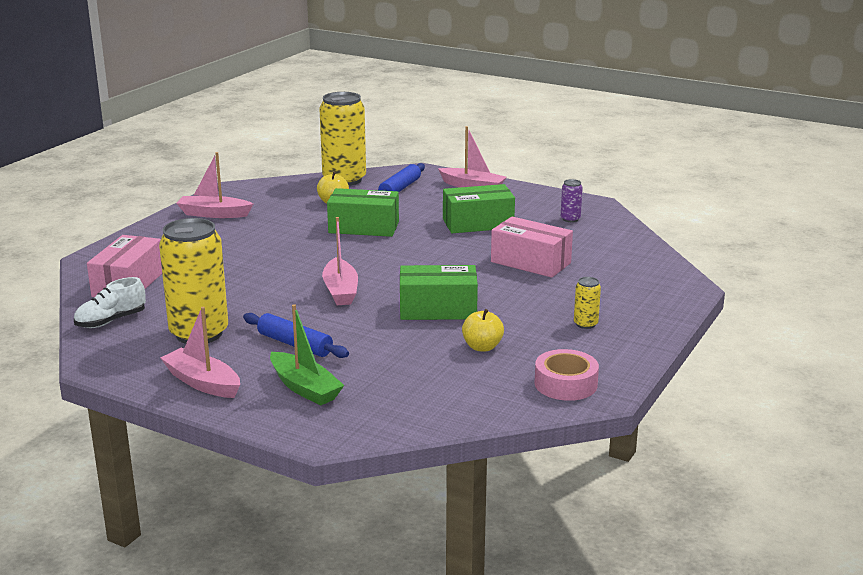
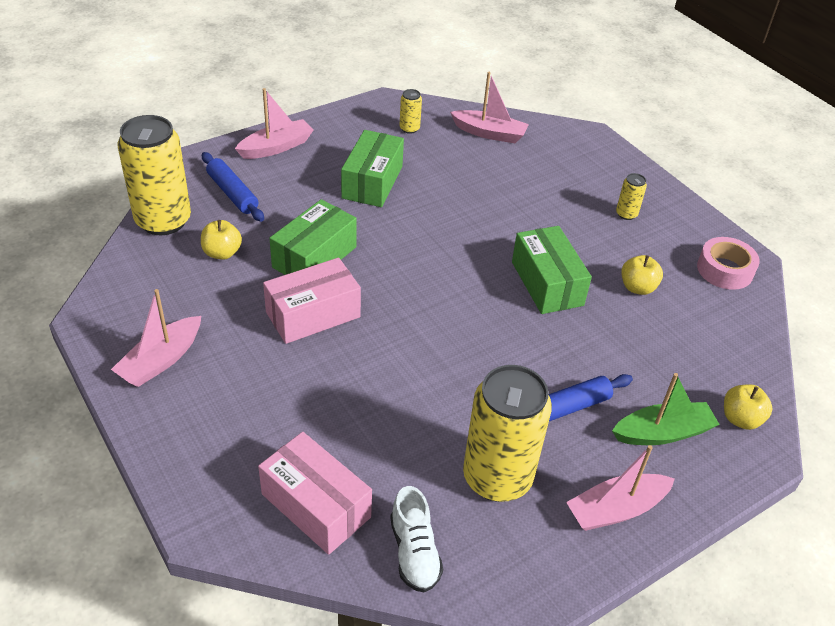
camera: 65 degrees left, 20 degrees up
(340, 291) = (463, 332): pink boat -> pink boat (489, 133)
(357, 421) = (740, 419): none -> yellow apple
(438, 309) = (547, 283): green box -> green box turned 45 degrees counterclockwise
(530, 262) = (486, 190): pink box -> pink box (313, 315)
(570, 219) = (409, 128): purple can -> yellow can

